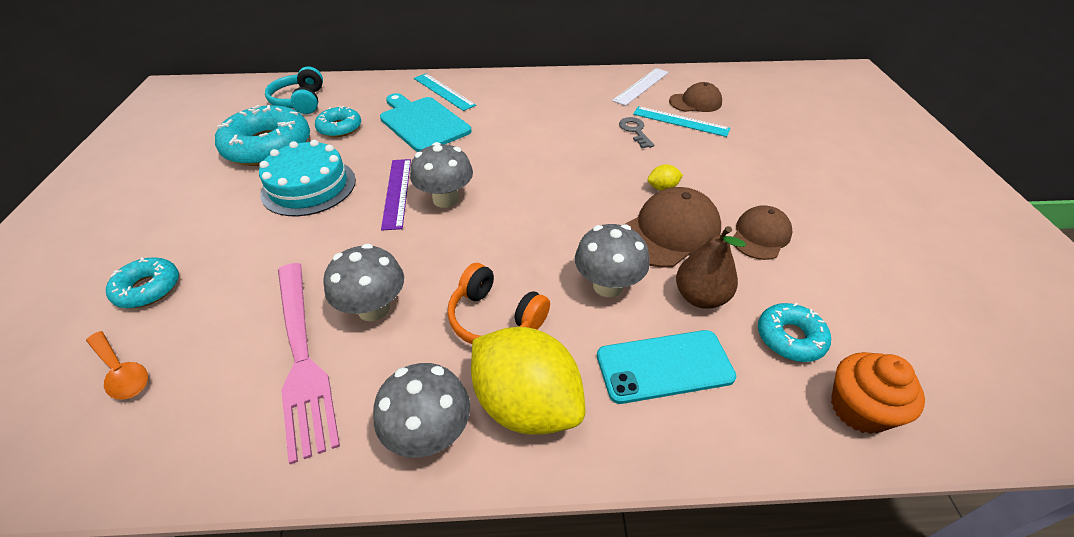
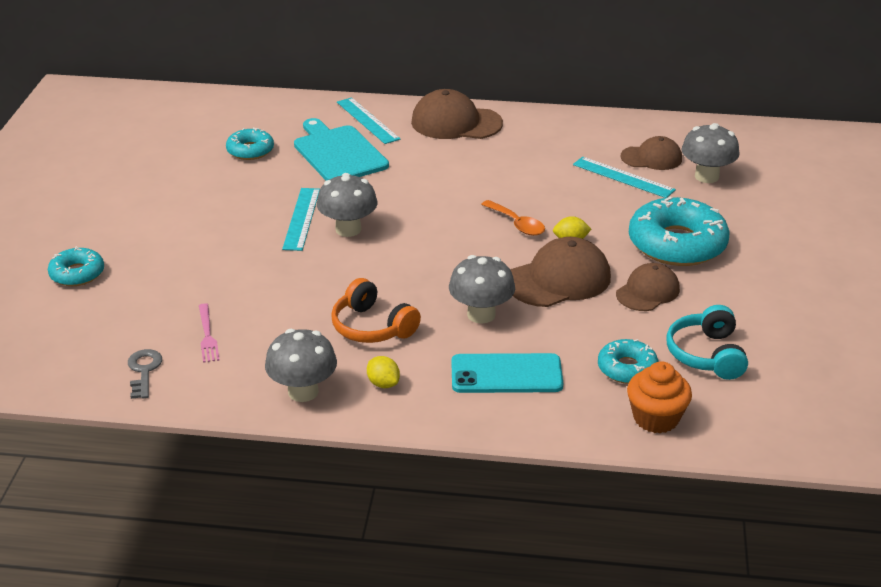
camera: 10 degrees right, 10 degrees down
(122, 372) = (66, 328): orange spoon -> orange spoon (517, 224)
(268, 147) = (177, 163): turquoise donut -> turquoise donut (677, 244)
(300, 101) = (210, 118): turquoise headphones -> turquoise headphones (706, 355)
(303, 359) = (207, 336): pink fork -> pink fork, size x0.45
(309, 186) = (216, 205): turquoise cake -> none
(374, 308) = (269, 309): grey mushroom -> grey mushroom (706, 176)
(397, 192) = (302, 218): purple ruler -> turquoise ruler
(520, 87) = (456, 123): none -> brown cap
(526, 404) = (383, 384): yellow lemon -> yellow lemon, size x0.40
(635, 131) = (567, 183): grey key -> grey key (144, 371)
(641, 86) = (597, 134): white ruler -> none
(700, 297) = (562, 332): brown pear -> none

